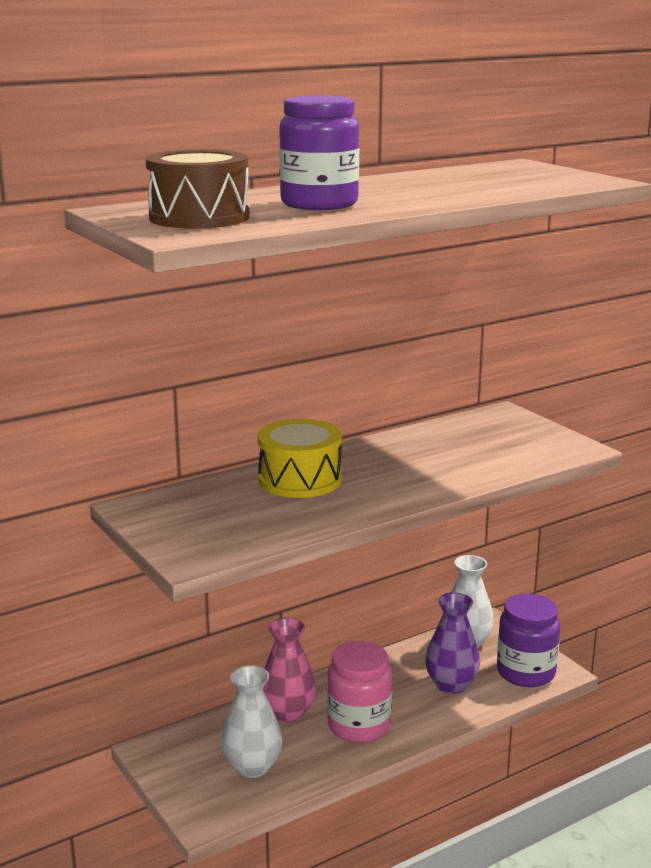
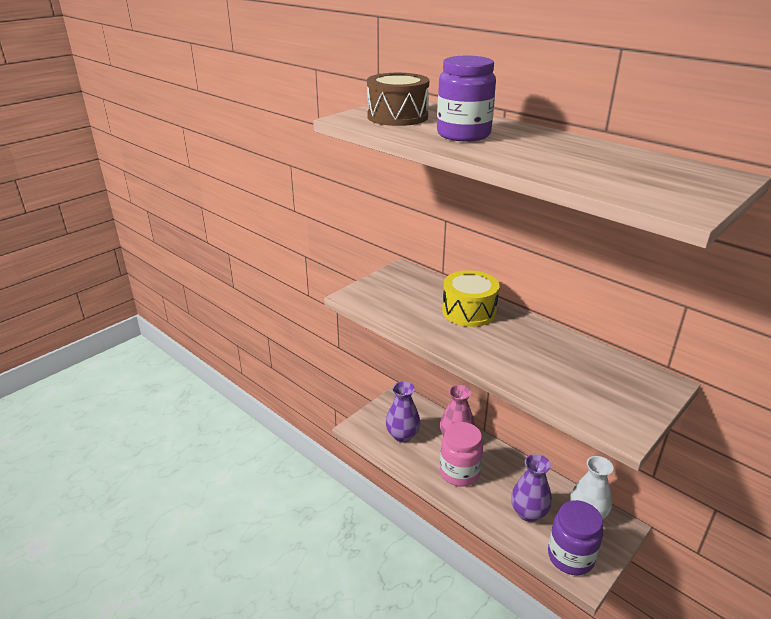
camera: 75 degrees right, 10 degrees up
(252, 766) = (402, 435): white vase -> purple vase

